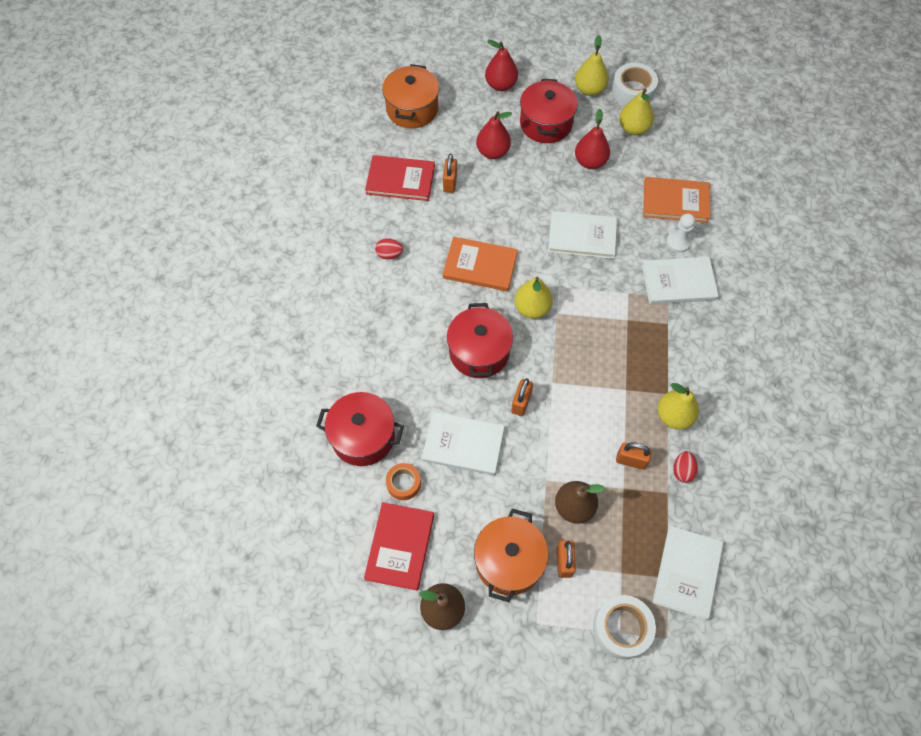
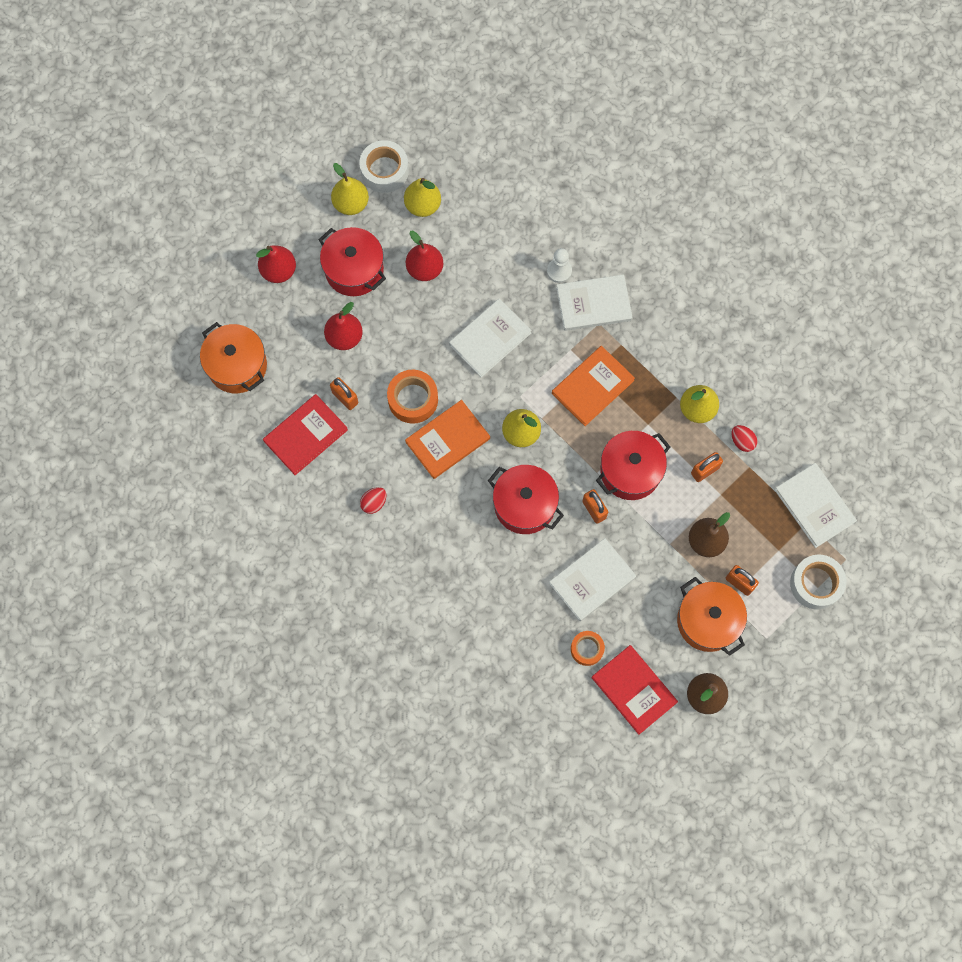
camera: 50 degrees left, 10 degrees up
(363, 437) = (523, 650): red pot -> red pot (630, 471)
(489, 223) = (413, 399): none -> orange tape
(675, 201) = (521, 239): orange book -> orange book (592, 387)
(678, 282) = (593, 304): white book -> white book turned 45 degrees clockwise

